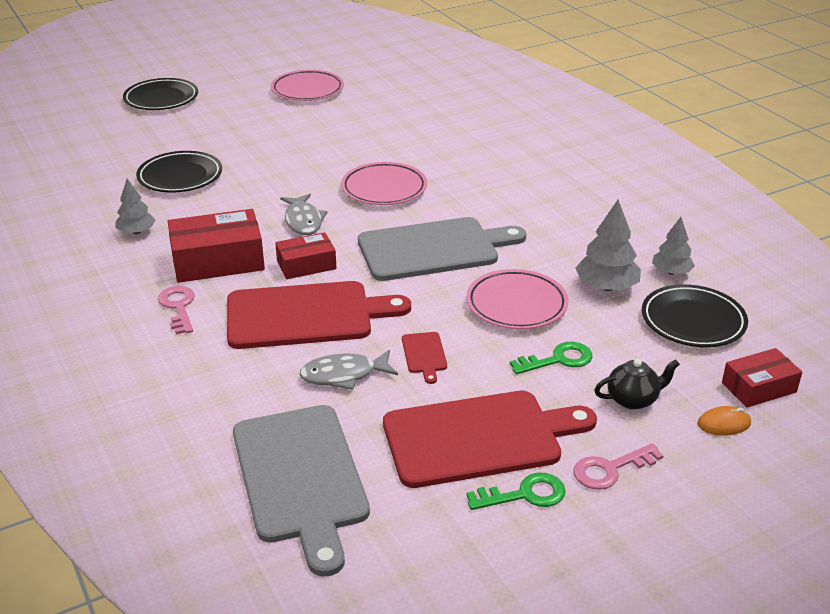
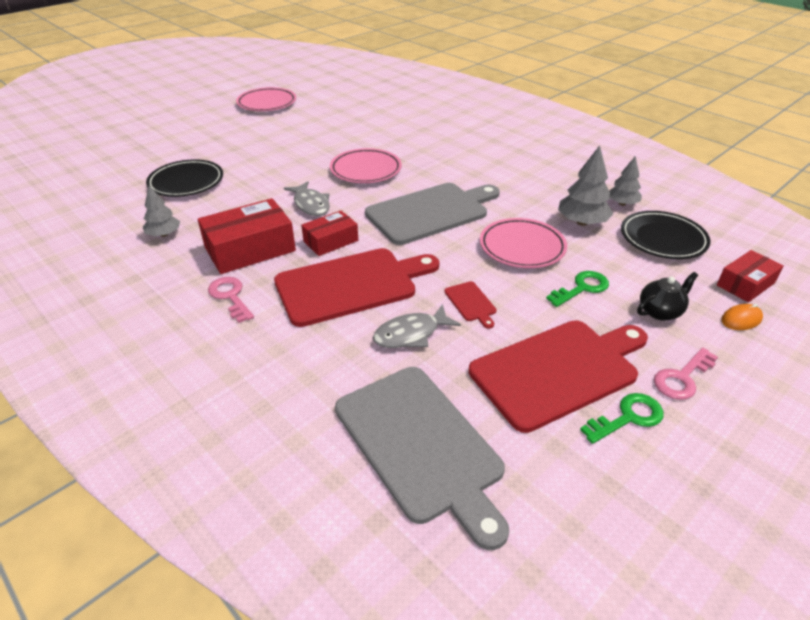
camera: 15 degrees left, 5 degrees up
(161, 99) = (145, 123): black plate -> none

